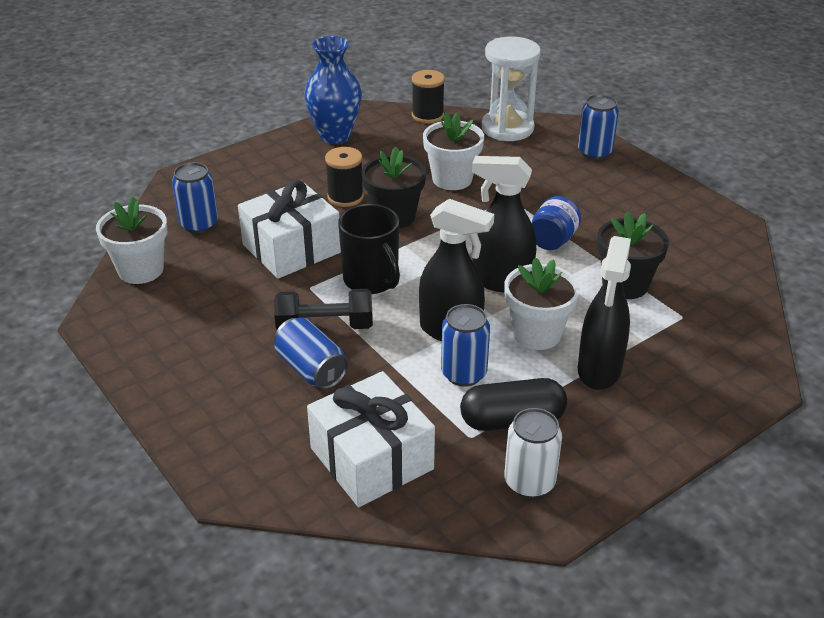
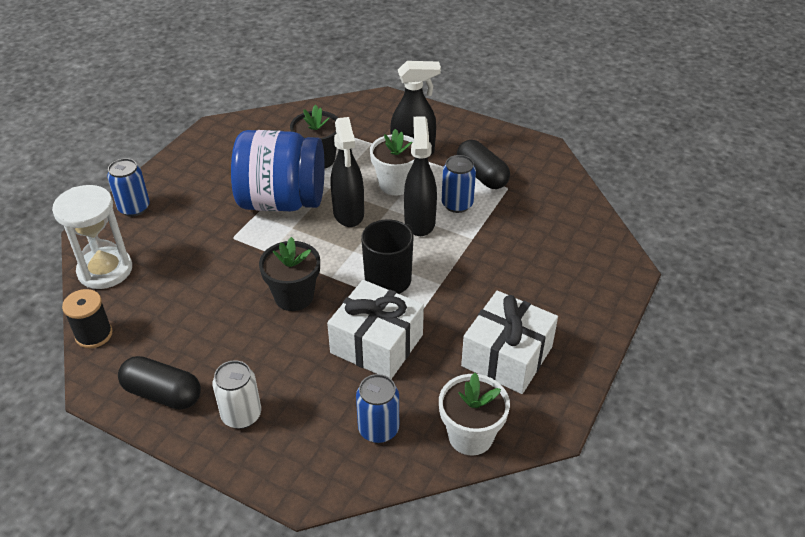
camera: 115 degrees left, 5 degrees up
(311, 369) = (506, 274): blue can -> none
(325, 326) = (458, 284): black dumbbell -> none
(335, 136) = (162, 394): blue vase -> black capsule
(345, 197) = (278, 340): black spool -> none
(371, 458) = (557, 219): white gift -> white gift (507, 356)
(452, 179) = (215, 280): white flower pot -> none
(529, 482) = (522, 158): white can -> white can (241, 415)
(552, 240) = (282, 201): blue jar -> blue jar, size x2.27

